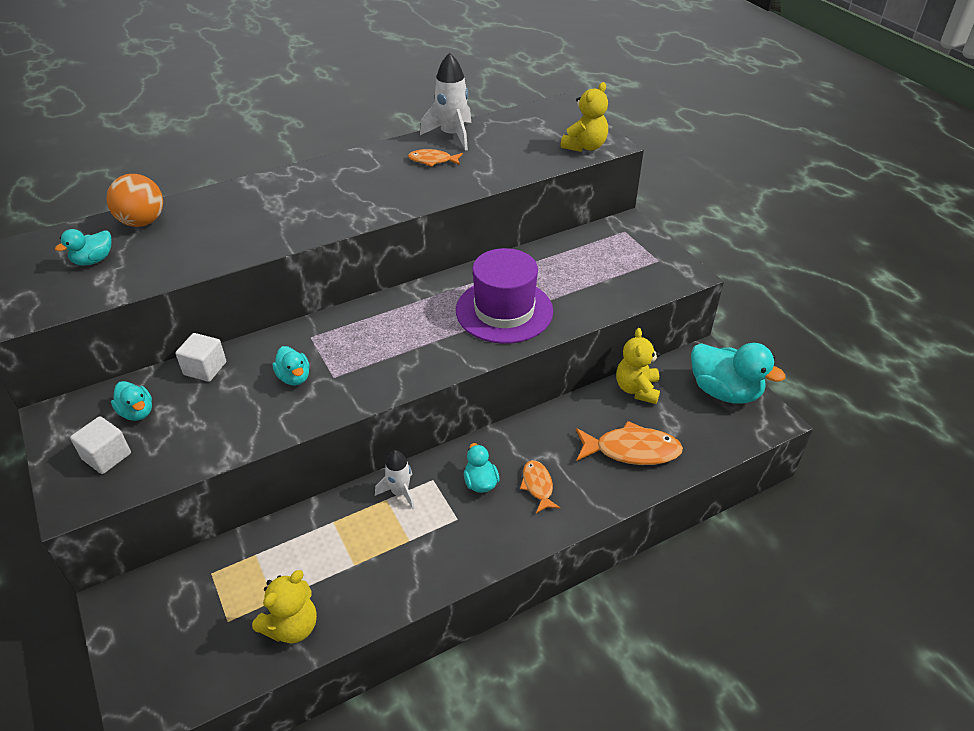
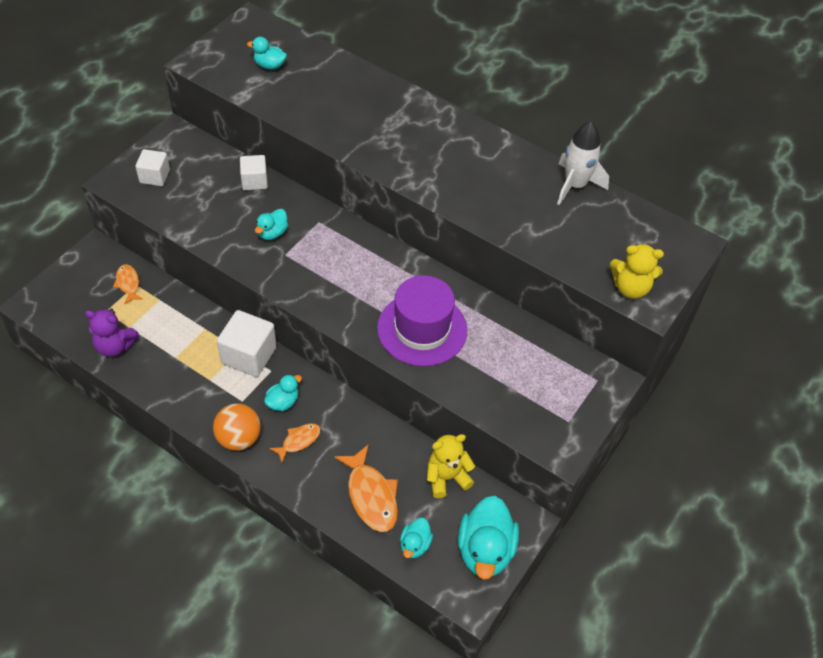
camera: 60 degrees right, 10 degrees up
(137, 412) = (197, 169): turquoise duck -> turquoise duck (415, 545)
(142, 222) = (325, 65): orange ball -> orange ball (239, 438)
(292, 626) = (115, 346): yellow teddy bear -> purple teddy bear
(400, 492) = (249, 355): white rocket -> white cube
(432, 161) = (524, 189): orange fish -> orange fish (128, 284)

